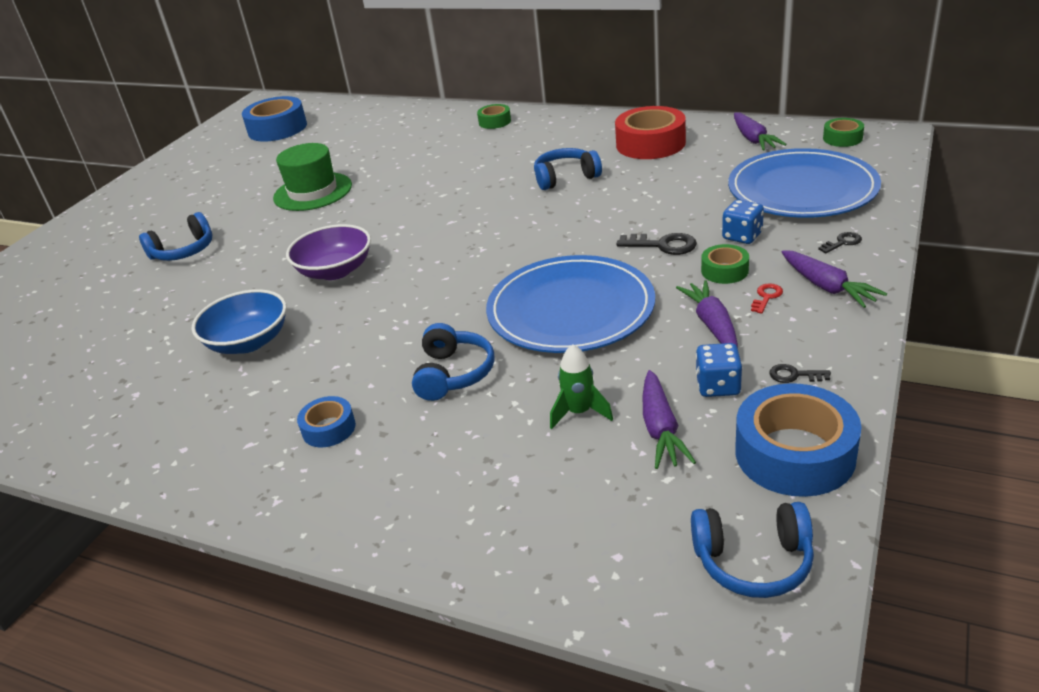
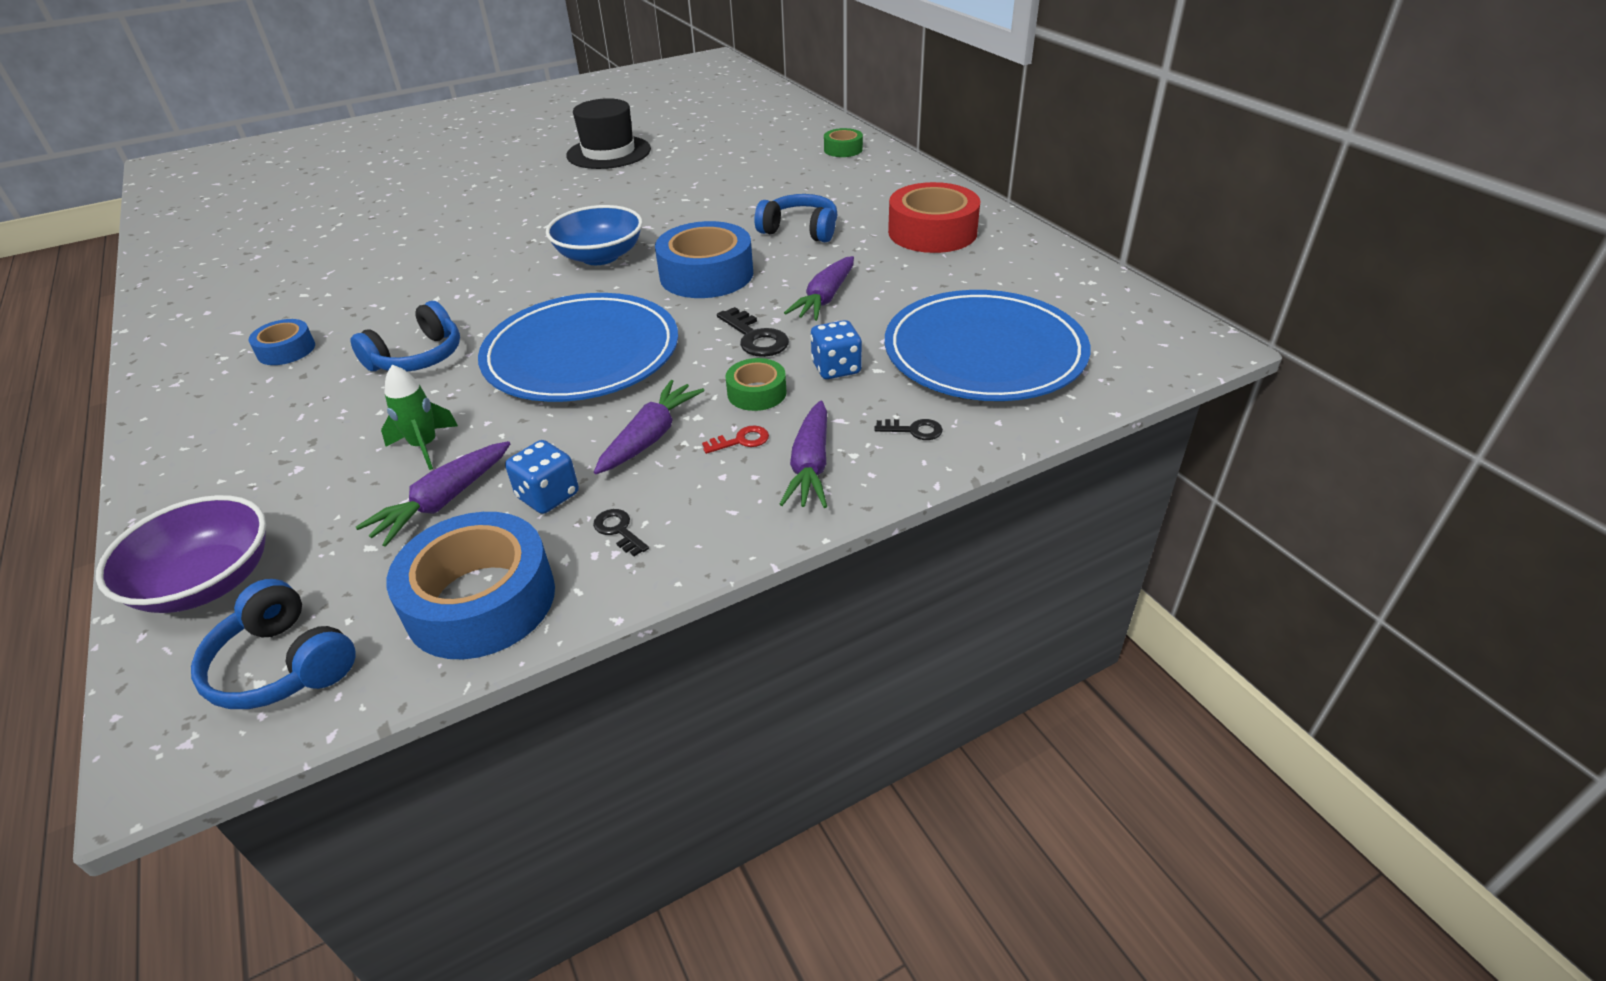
camera: 35 degrees right, 5 degrees up
(184, 251) = (458, 162): blue headphones -> none
(248, 342) = (367, 254): blue bowl -> blue bowl (600, 256)
(277, 128) = (682, 87): blue tape -> blue tape (706, 274)
(313, 192) = (609, 152): green hat -> black hat
(335, 271) = (506, 227): purple bowl -> purple bowl (207, 582)
(753, 139) = (1038, 274): purple carrot -> purple carrot (825, 298)
(842, 138) = (1136, 319): green tape -> none

